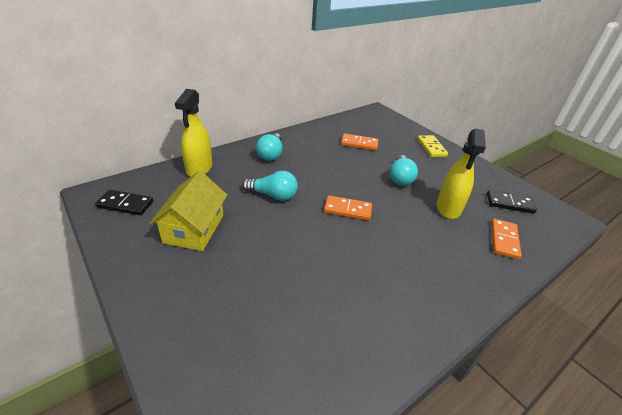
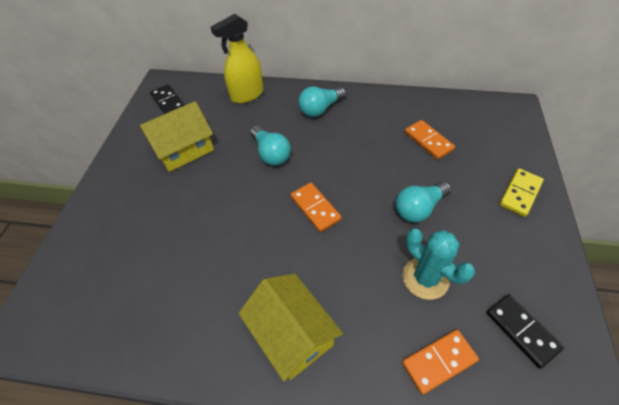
camera: 50 degrees right, 15 degrees up
(431, 283) = (292, 334): none -> yellow house
(448, 208) = (425, 278): yellow spray bottle -> turquoise cactus

